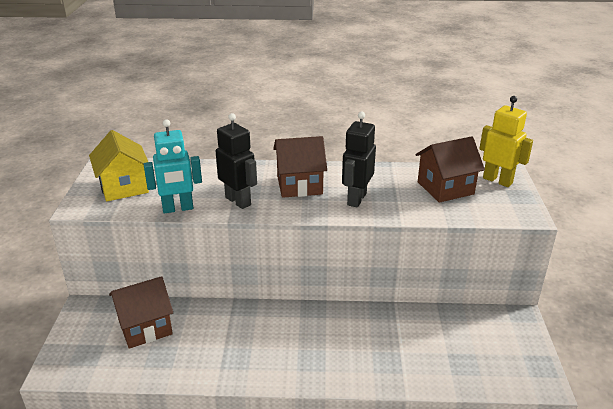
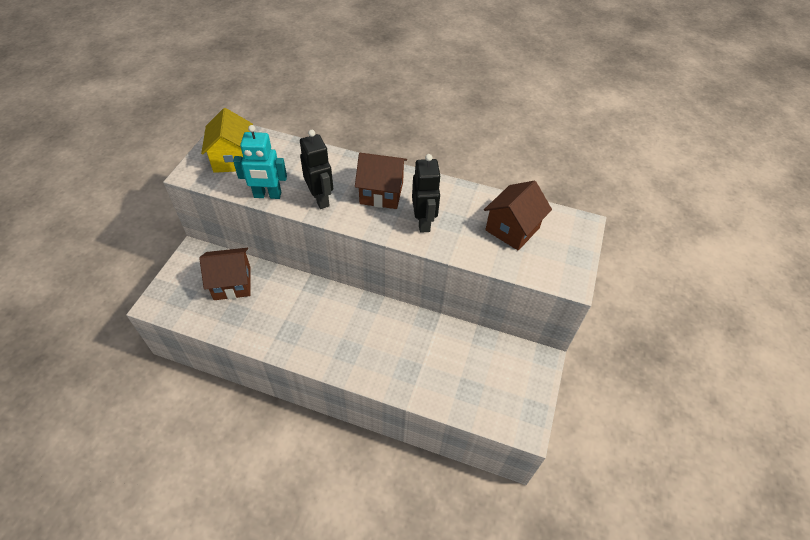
camera: 15 degrees right, 20 degrees up
(356, 199) = (423, 222): black robot -> black robot turned 135 degrees clockwise
(445, 188) = (512, 229): brown house -> brown house turned 45 degrees counterclockwise
(497, 180) = (567, 232): yellow robot -> none

